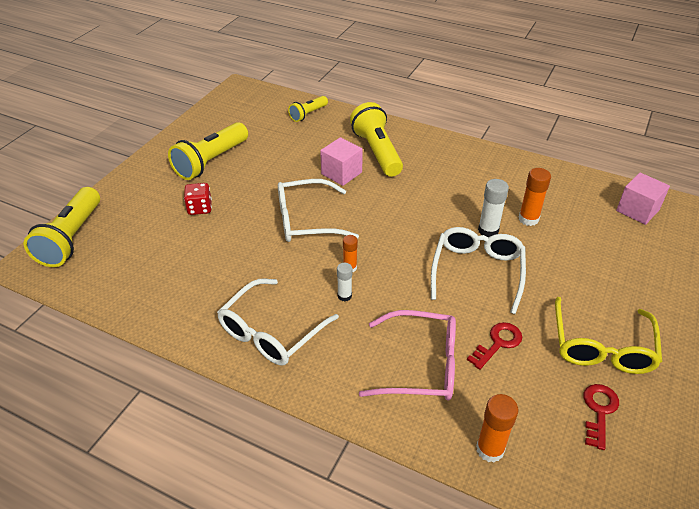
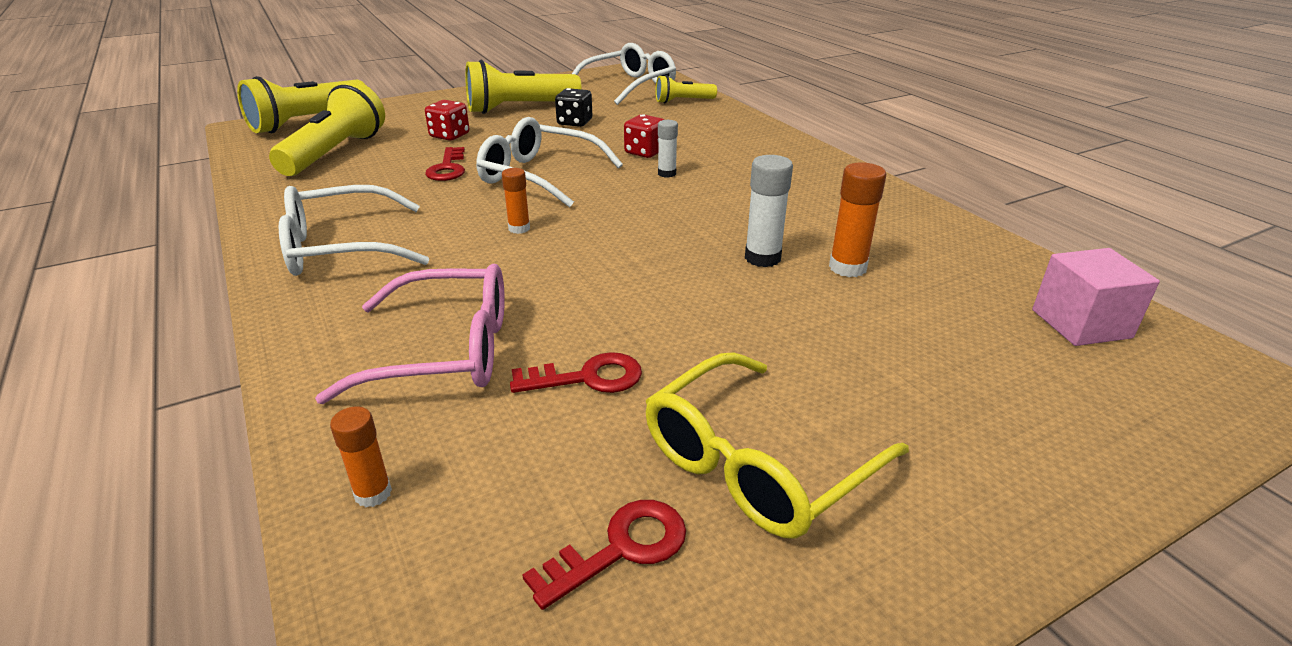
camera: 35 degrees right, 10 degrees down
(241, 239) = (447, 168): none -> red key
(266, 162) = (574, 122): none -> black dice
(341, 173) = (645, 152): pink cube -> red dice
(344, 296) = (470, 249): white glue stick -> white glue stick (667, 173)
(377, 151) = (719, 147): yellow flashlight -> yellow flashlight (336, 153)
(420, 365) = (444, 351): pink glasses -> pink glasses turned 45 degrees counterclockwise
(477, 272) = (679, 292): white glasses -> white glasses (629, 86)
(490, 449) = (373, 493): orange glue stick -> orange glue stick, size x0.64

